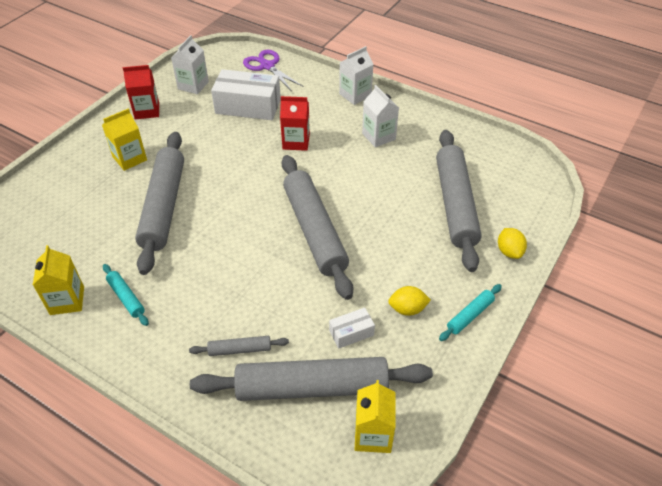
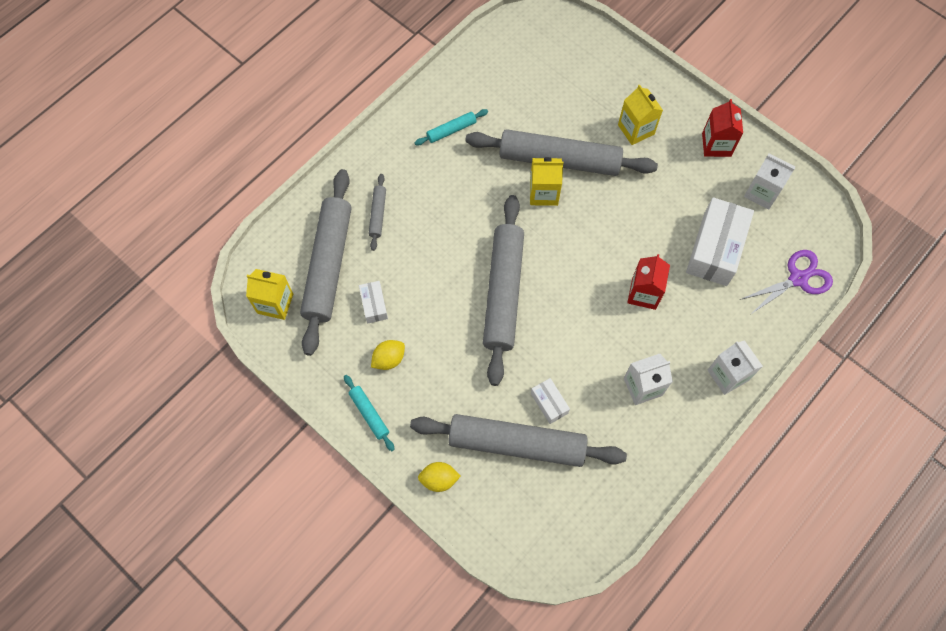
camera: 100 degrees right, 20 degrees up
(67, 300) = (457, 87): yellow carton -> yellow carton (543, 193)
(314, 230) = (503, 292): grey rolling pin -> grey rolling pin turned 75 degrees counterclockwise
(407, 309) = (389, 359): yellow lemon -> yellow lemon turned 45 degrees clockwise
(412, 188) = (549, 403): none -> white box

